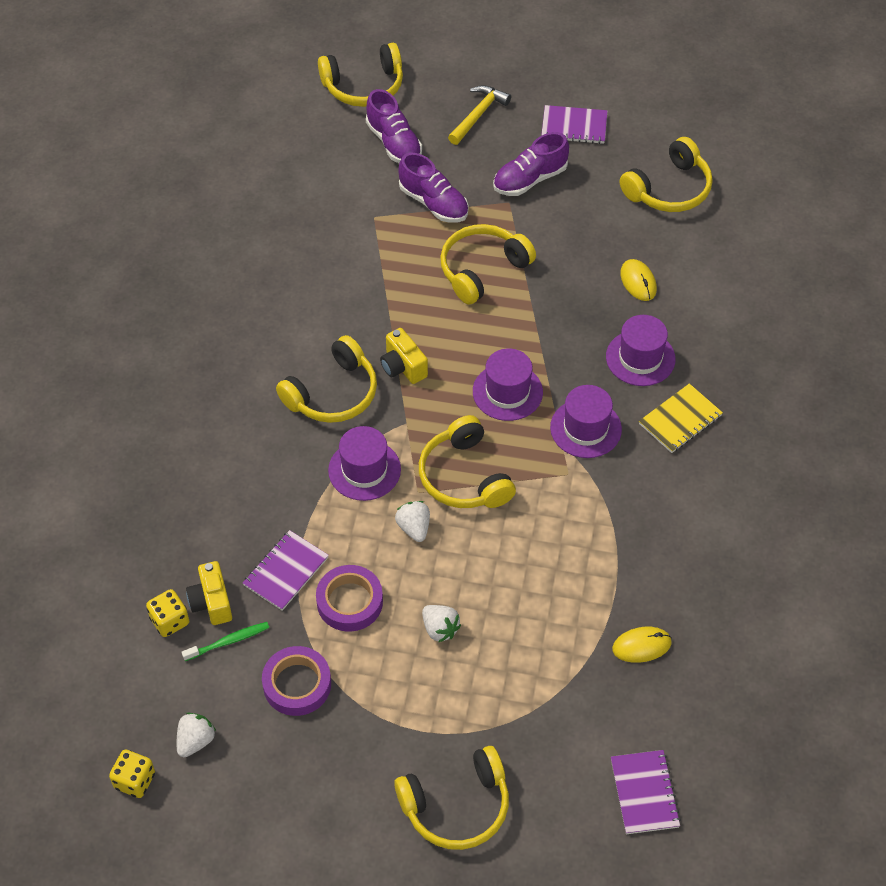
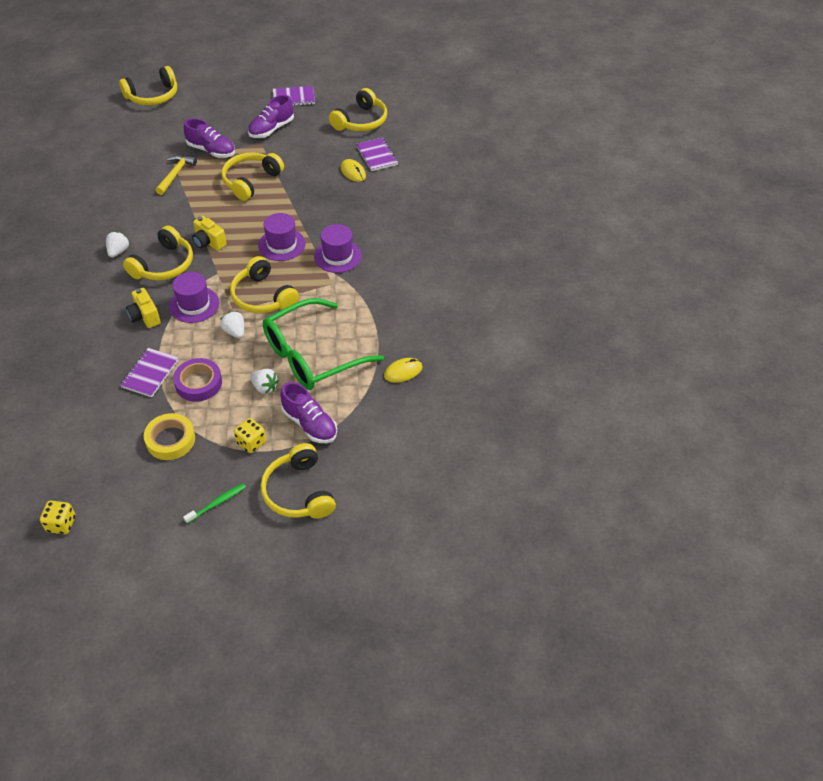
camera: 15 degrees left, 5 degrees down
(170, 621) = (71, 419): yellow dice -> yellow dice (251, 442)
(195, 741) = (102, 489): white strawberry -> white strawberry (118, 251)
(211, 602) = (100, 402): yellow camera -> yellow camera (145, 316)
(228, 641) = (116, 423): green toothbrush -> green toothbrush (217, 503)
(297, 684) = (170, 440): purple tape -> yellow tape
(394, 143) = (178, 123): purple shoe -> purple shoe (309, 424)
(456, 806) = (298, 492): yellow headphones -> yellow headphones turned 105 degrees clockwise
(478, 115) = (231, 100): yellow hammer -> yellow hammer (175, 174)
(516, 591) = (312, 355): none -> green glasses
(640, 358) = (364, 212): purple hat -> none
(644, 793) = (425, 457): purple notebook -> purple notebook (377, 155)
(680, 420) = (397, 241): yellow notebook -> none

